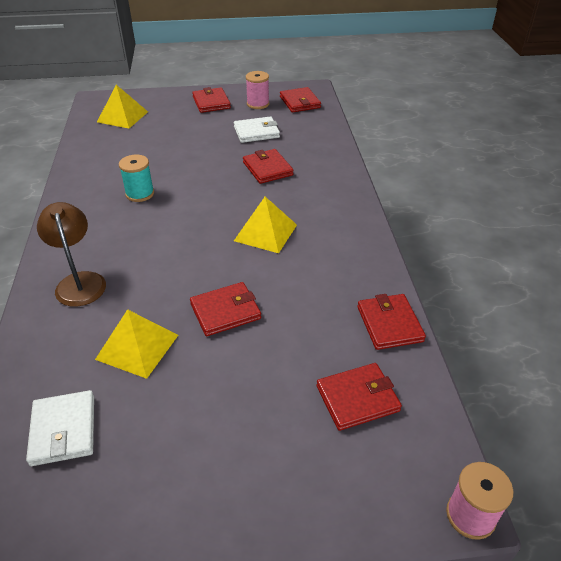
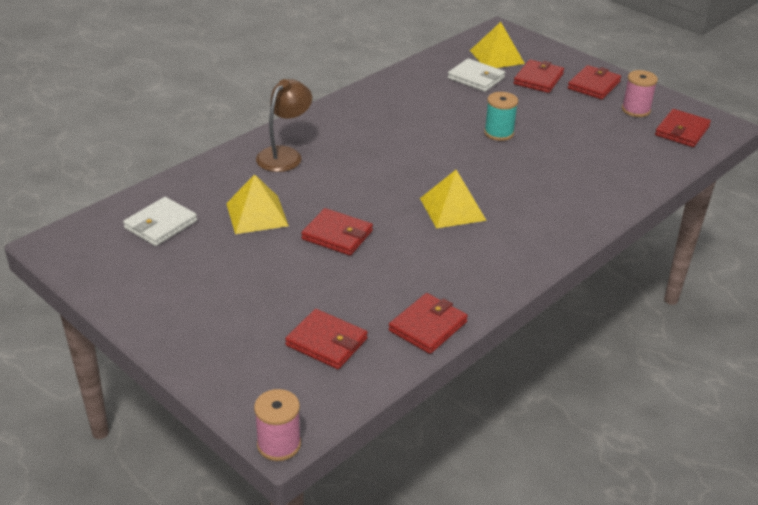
camera: 50 degrees right, 5 degrees down
(140, 194) = (411, 124): turquoise spool -> turquoise spool (499, 133)
(256, 132) = (587, 133): white wallet -> white wallet (476, 78)
(267, 169) = (541, 167): red wallet -> red wallet (538, 79)

